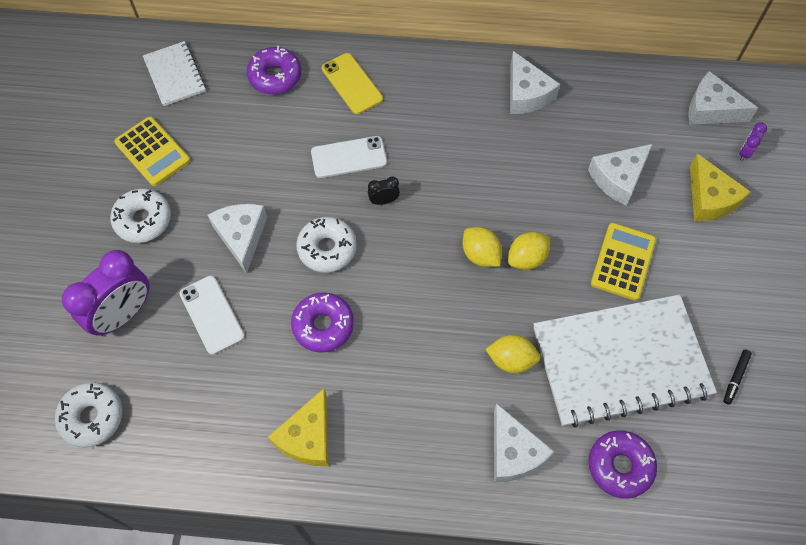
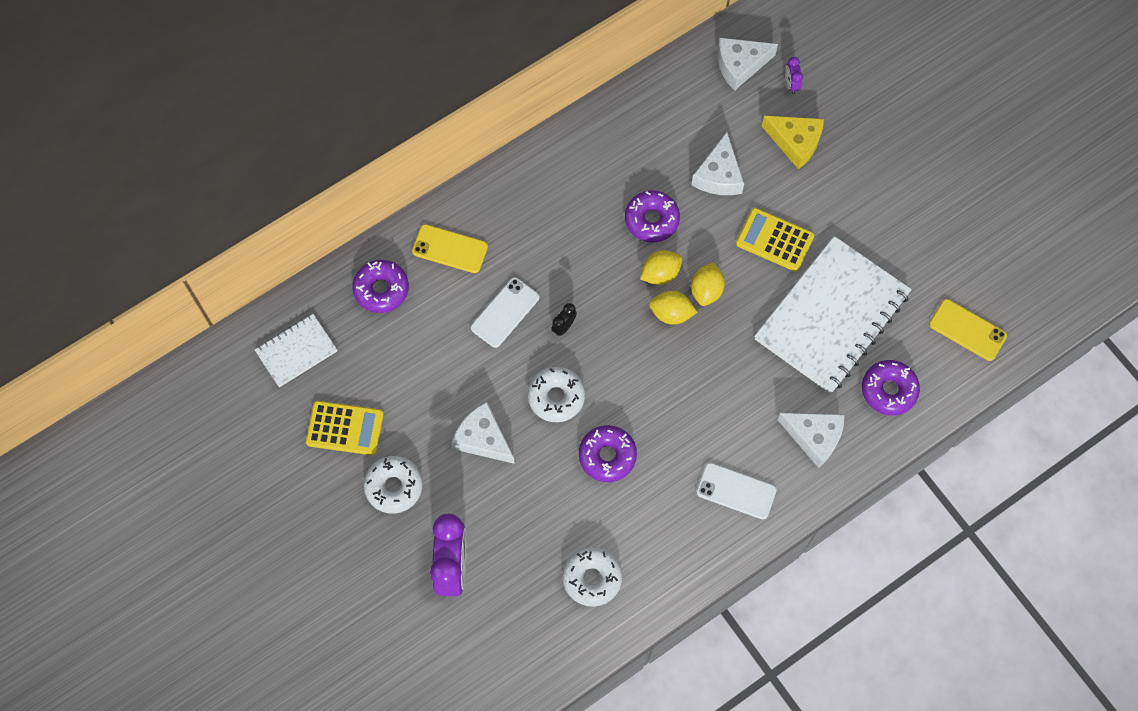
camera: 40 degrees left, 5 degrees up
(92, 417) = (505, 655): white donut -> white donut (592, 578)
(174, 75) = (296, 351): white notebook -> white notebook turned 60 degrees counterclockwise
(212, 315) = (519, 514): white phone -> white phone (736, 491)
(307, 437) = (669, 541): yellow cheese -> none
(511, 360) = (759, 374): yellow lemon -> yellow lemon (660, 274)
(526, 94) = (593, 155): white cheese -> none
(530, 172) = (651, 220): none -> purple donut
(623, 262) = (774, 240): yellow calculator -> yellow calculator turned 45 degrees counterclockwise
(735, 378) = (914, 268): black marker -> none
(744, 471) = (967, 330): none -> yellow phone

